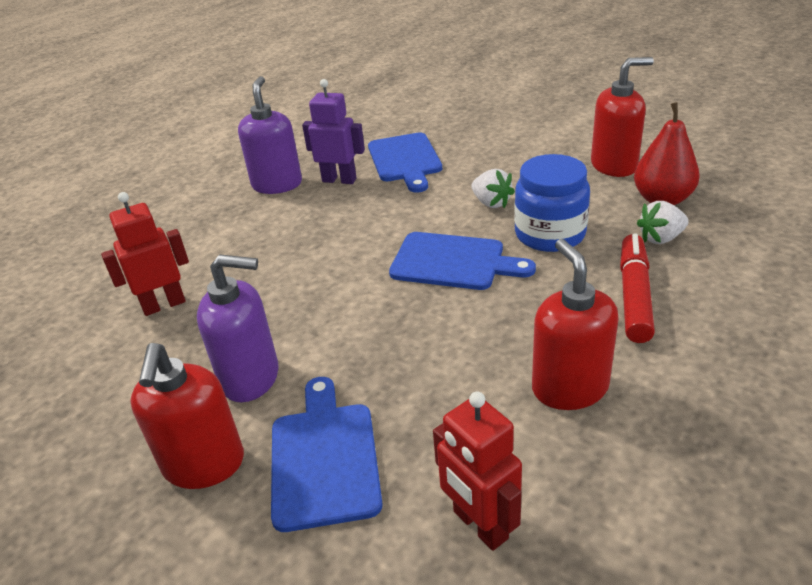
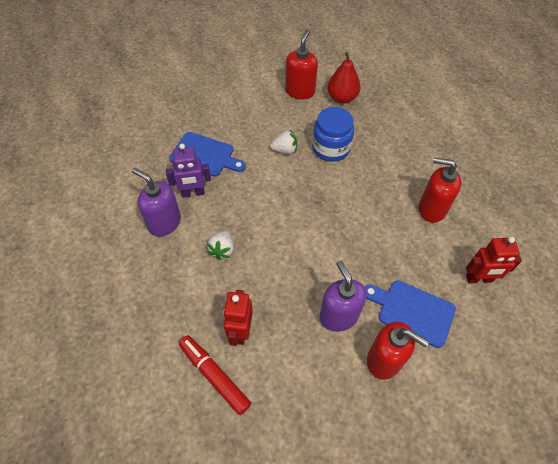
camera: 60 degrees left, 20 degrees up
(251, 378) = (338, 316): purple soap dispenser -> purple soap dispenser turned 60 degrees counterclockwise
(339, 180) = (193, 193): purple robot -> purple robot turned 150 degrees counterclockwise
(453, 262) = (319, 193): blue cutting board -> none
(634, 296) = (396, 153): red marker -> red marker (214, 376)
(660, 238) = (368, 119): white strawberry -> white strawberry (222, 250)

